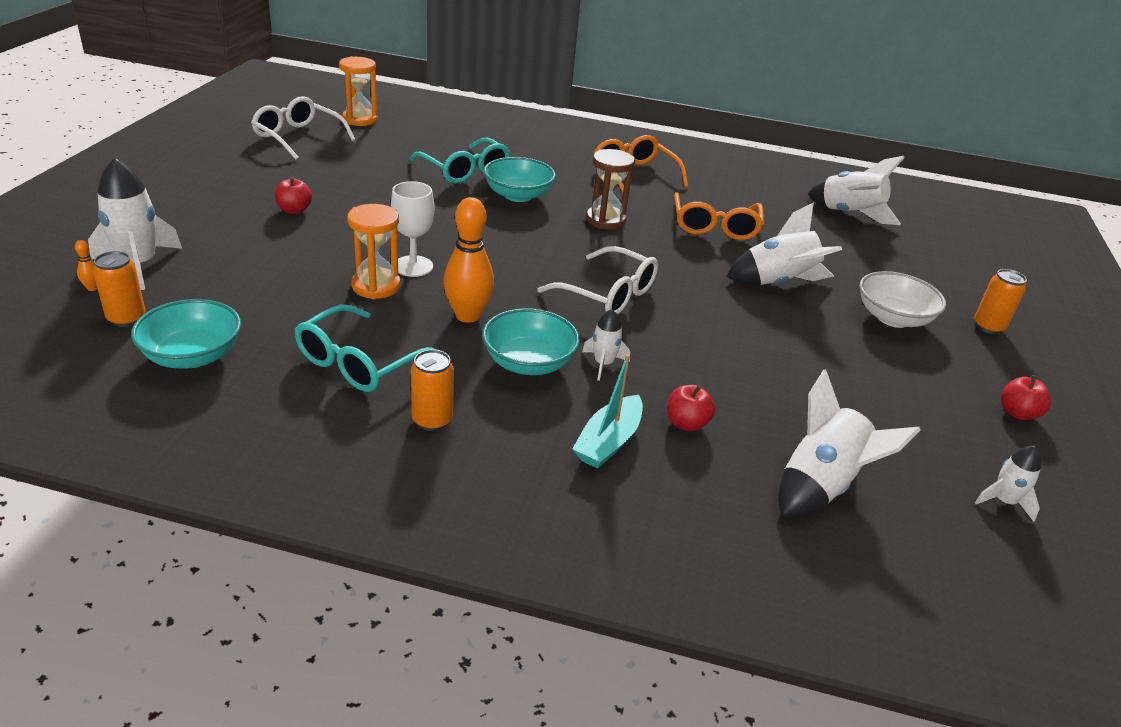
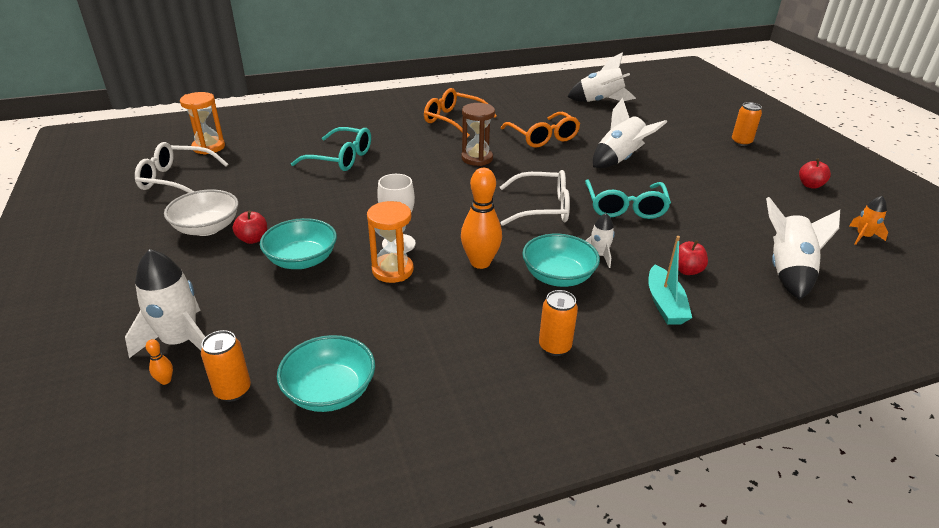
camera: 30 degrees left, 0 degrees up
(359, 363) = (456, 332): turquoise glasses -> turquoise glasses (625, 207)
(518, 195) = (400, 163): turquoise bowl -> turquoise bowl (302, 260)
(893, 318) = (697, 156): white bowl -> white bowl (207, 228)
(1004, 501) = (863, 237): white rocket -> orange rocket

